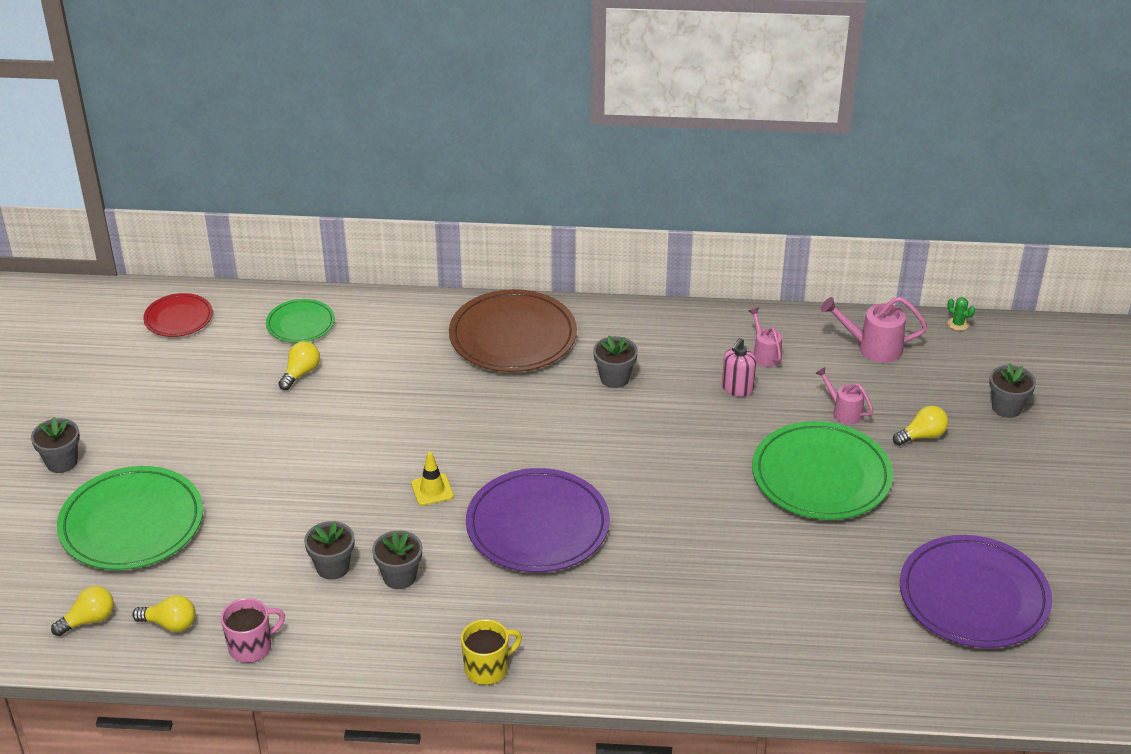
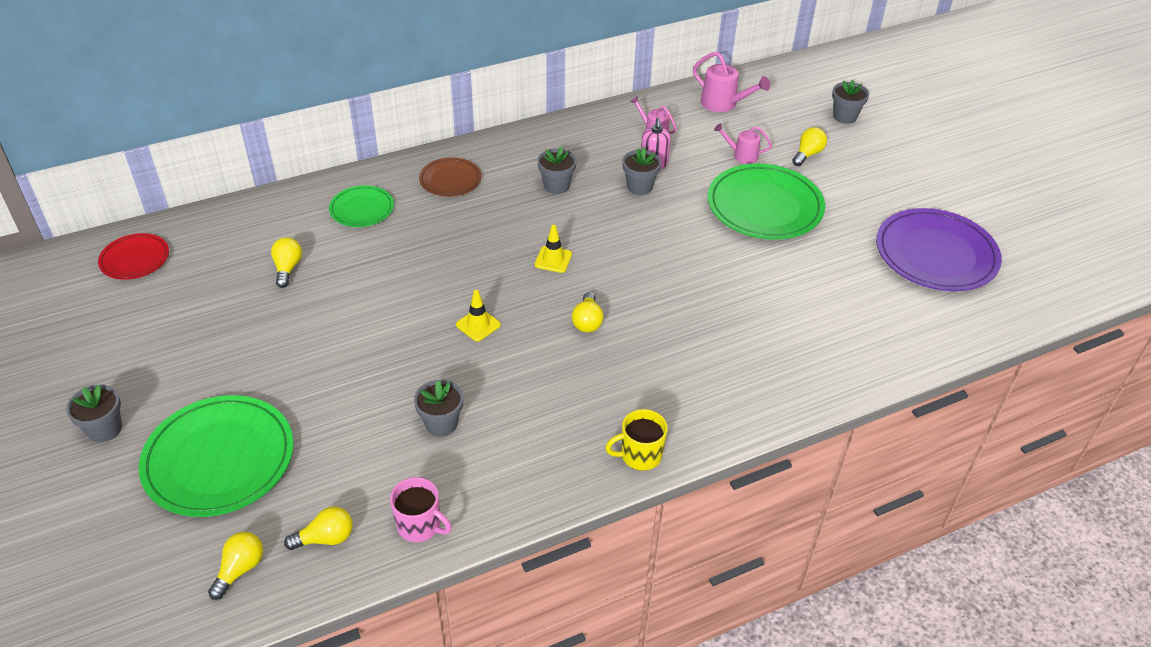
camera: 30 degrees left, 5 degrees up
(251, 647) = (420, 526): pink mug -> pink mug turned 90 degrees clockwise
(300, 324) = (257, 227): green plate -> green plate (362, 209)
(399, 577) = (506, 408): grey flower pot -> grey flower pot (639, 187)
(487, 668) = (639, 455): yellow mug -> yellow mug turned 135 degrees counterclockwise
(513, 336) = (450, 180): brown plate -> brown plate, size x0.54
(537, 525) = (587, 321): purple plate -> yellow light bulb
(552, 453) = (553, 259): none -> yellow traffic cone
(872, 347) = (723, 104): pink watering can -> pink watering can turned 120 degrees counterclockwise
(958, 324) = (766, 71): green cactus -> none

